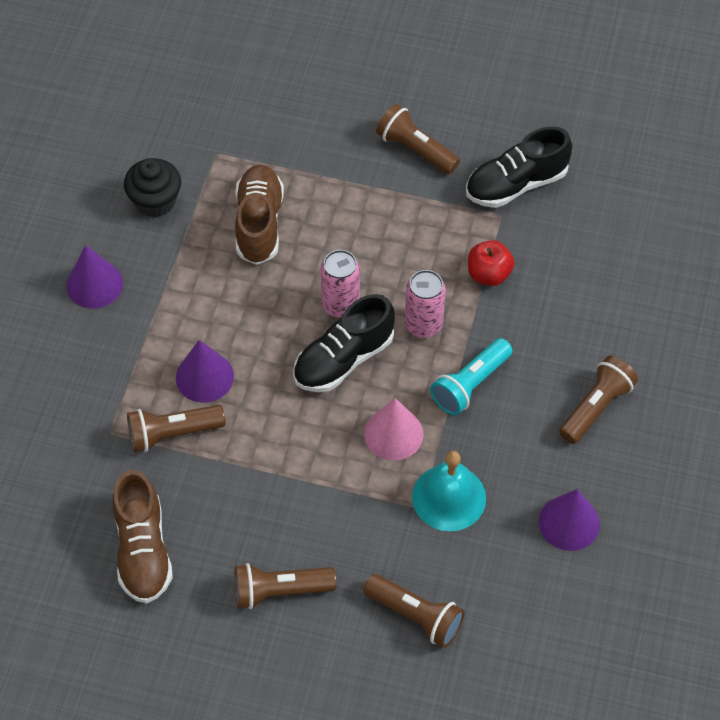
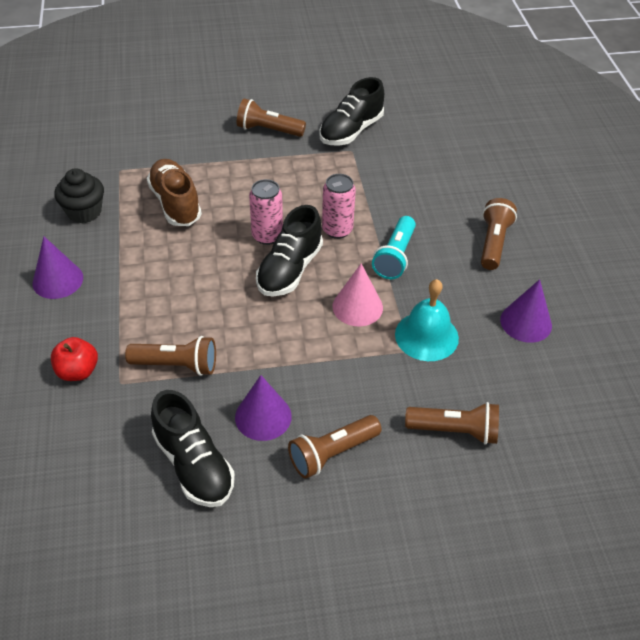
camera: 25 degrees left, 10 degrees down
(143, 550) = (194, 465): brown shoe -> black shoe
(173, 433) = (176, 365): brown flashlight -> brown flashlight turned 135 degrees counterclockwise
(204, 377) = (183, 316): purple cone -> purple cone (263, 416)
(489, 274) = (365, 186): red apple -> red apple (78, 371)

